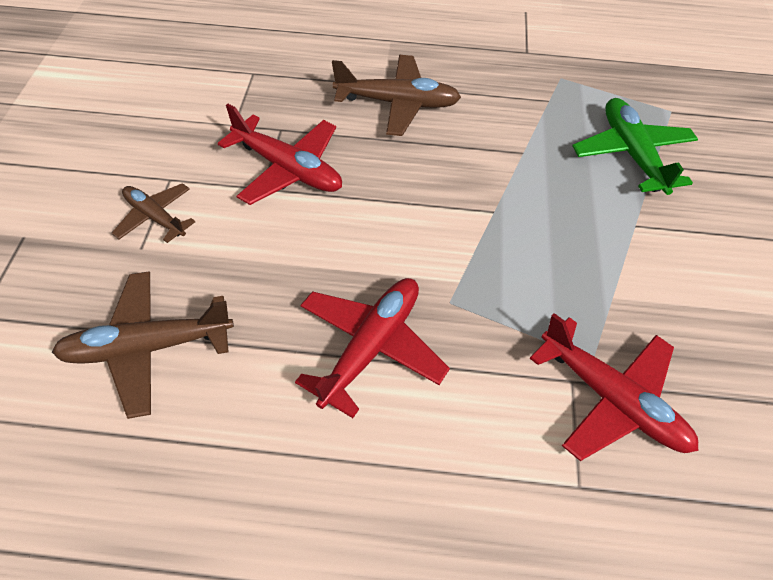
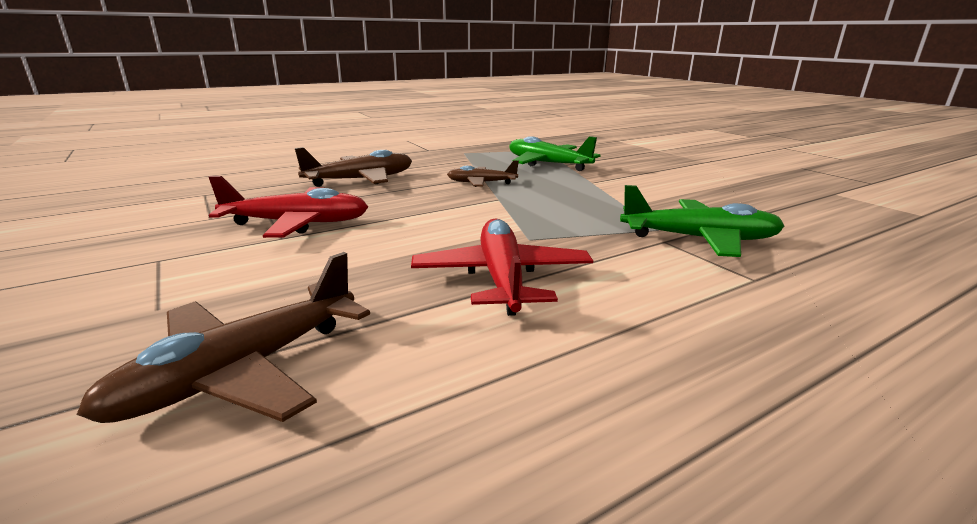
camera: 35 degrees left, 30 degrees down
(155, 217) = (160, 284): brown plane -> brown plane (481, 183)
(612, 400) = (700, 239): red plane -> green plane

